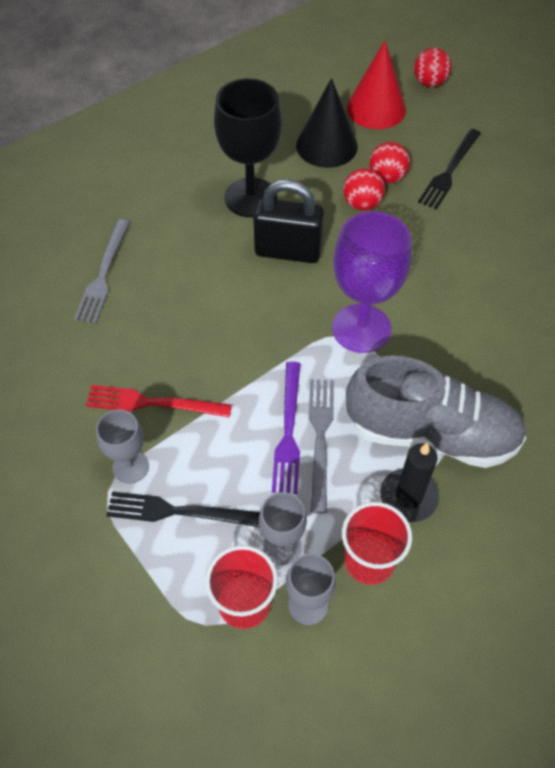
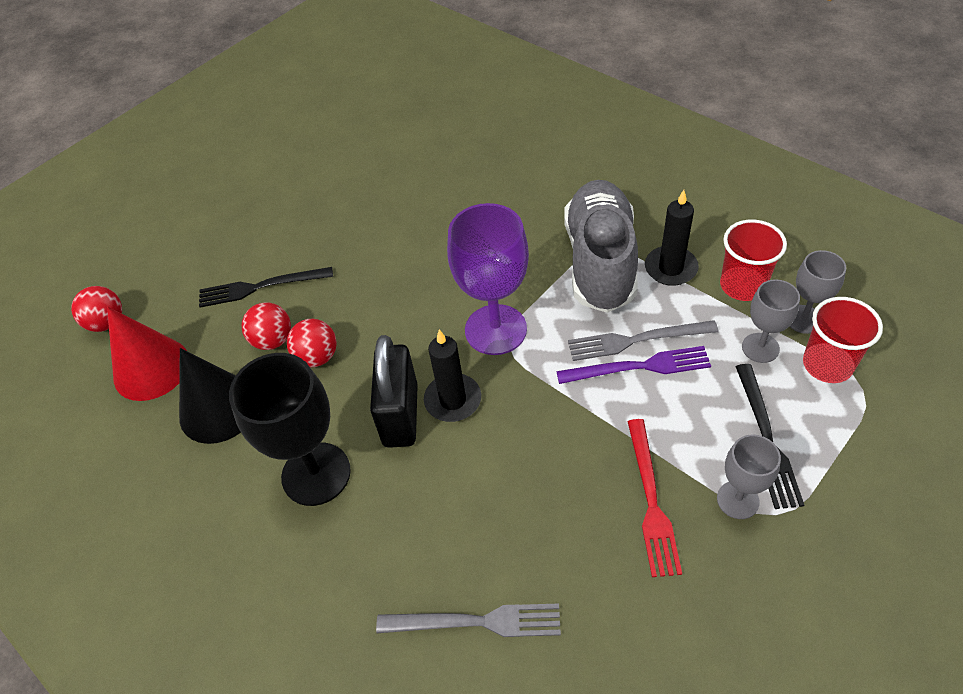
camera: 95 degrees left, 5 degrees down
(292, 287) = (453, 400): none -> black candle
(449, 171) = (260, 287): black fork -> black fork turned 150 degrees clockwise

